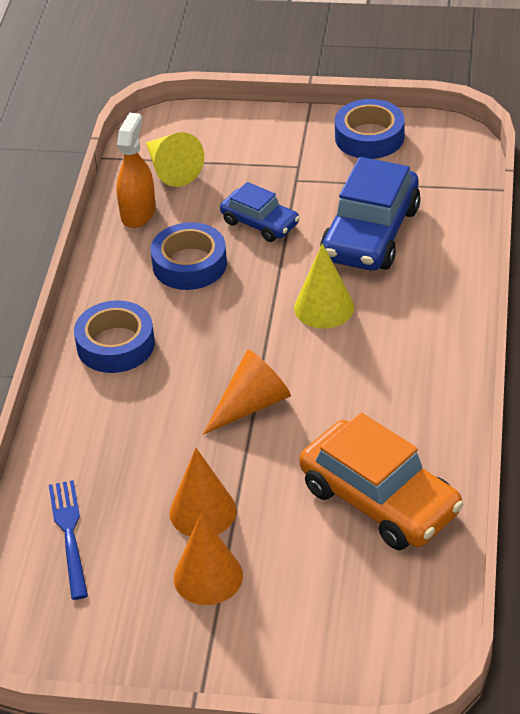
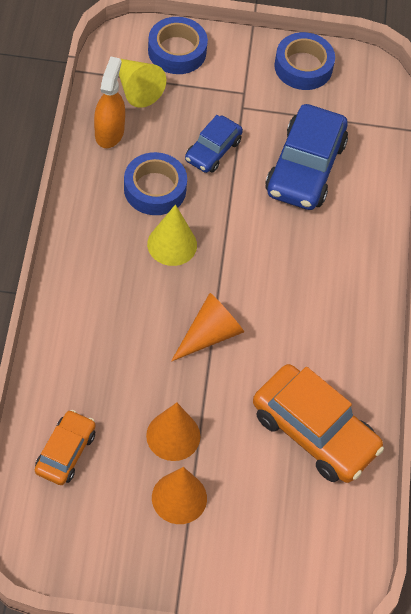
camera: 10 degrees left, 15 degrees up
(69, 534) = (65, 452): blue fork -> orange car
(115, 345) = (95, 267): blue tape -> blue tape (177, 51)
(260, 223) = (213, 150): blue car -> blue car turned 90 degrees clockwise
(324, 307) = (267, 240): yellow cone -> yellow cone (172, 244)

